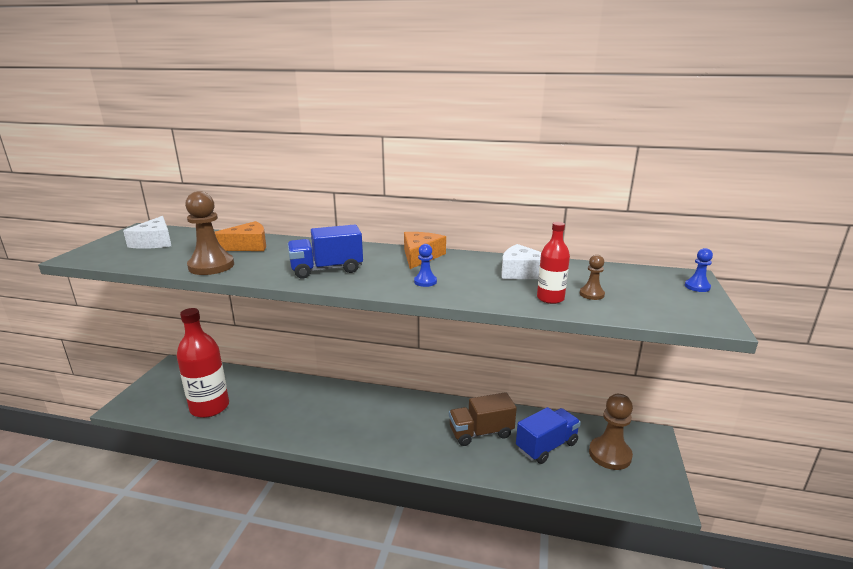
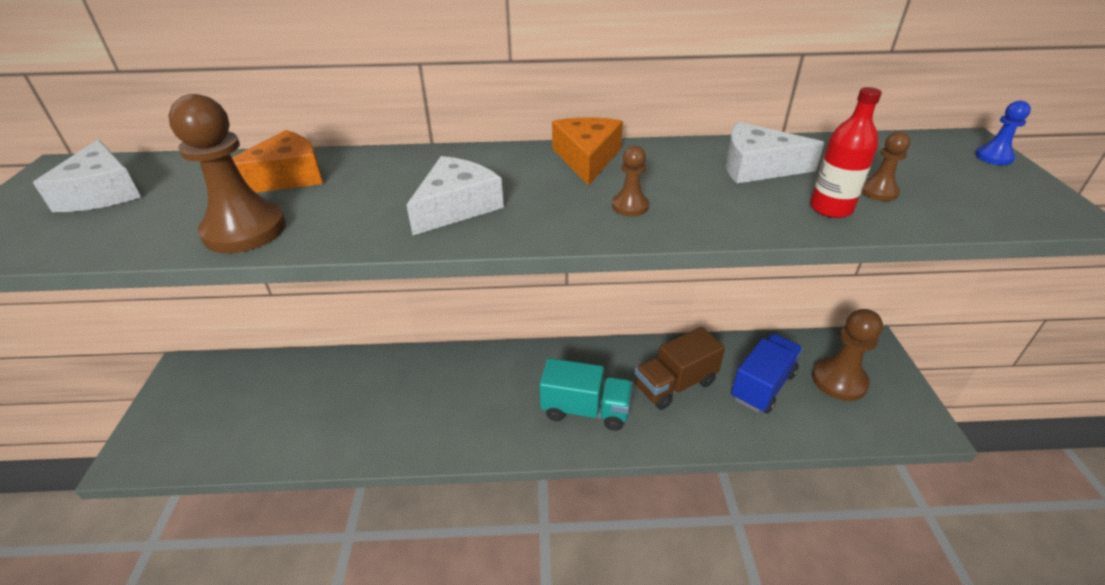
camera: 15 degrees left, 15 degrees up
(209, 407) = (273, 429): red bottle -> none
(327, 269) = (456, 207): blue truck -> white cheese
(409, 435) = (585, 410): none -> turquoise truck
(425, 282) = (630, 206): blue pawn -> brown pawn

